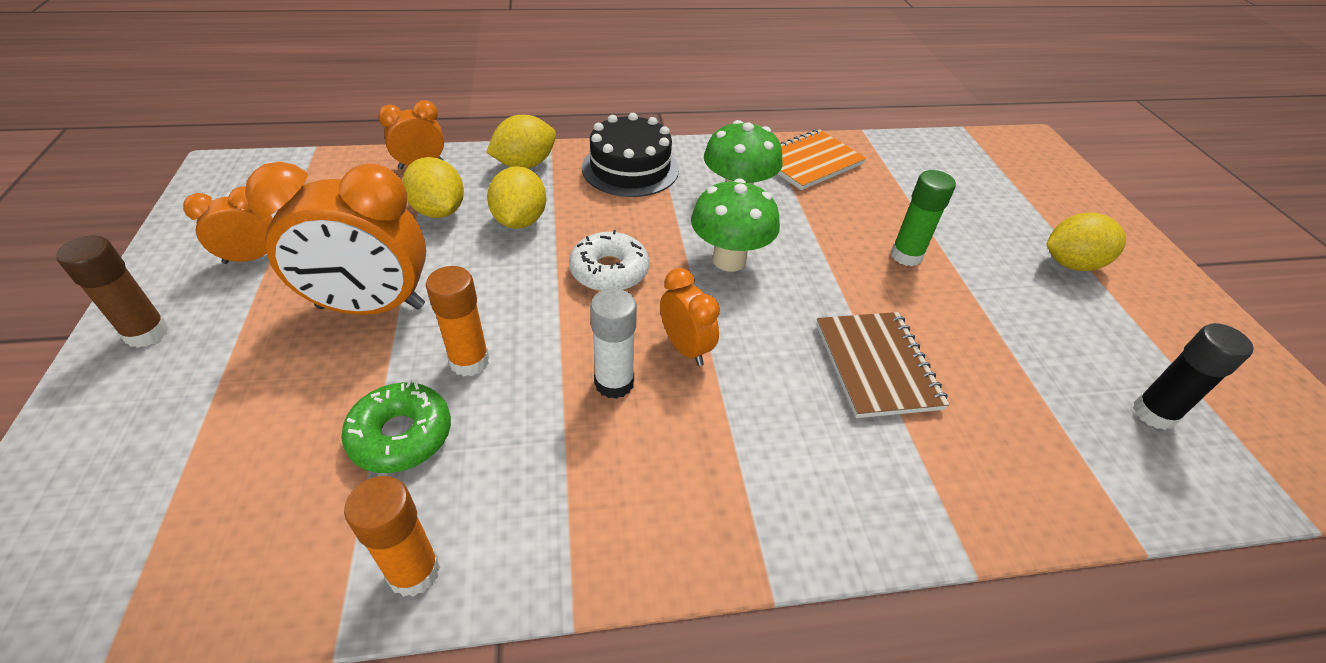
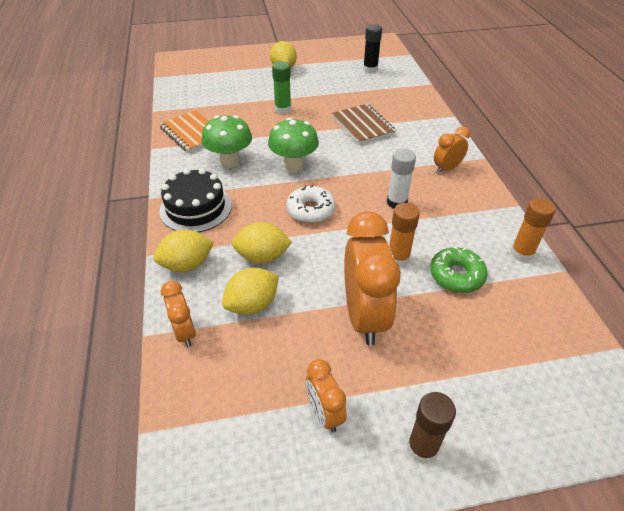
camera: 90 degrees left, 0 degrees up
(525, 164) = (187, 265): yellow lemon -> yellow lemon turned 75 degrees counterclockwise
(686, 348) = (366, 180): orange clock -> orange clock (446, 168)
(876, 366) = (363, 125): brown notebook -> brown notebook turned 75 degrees clockwise

